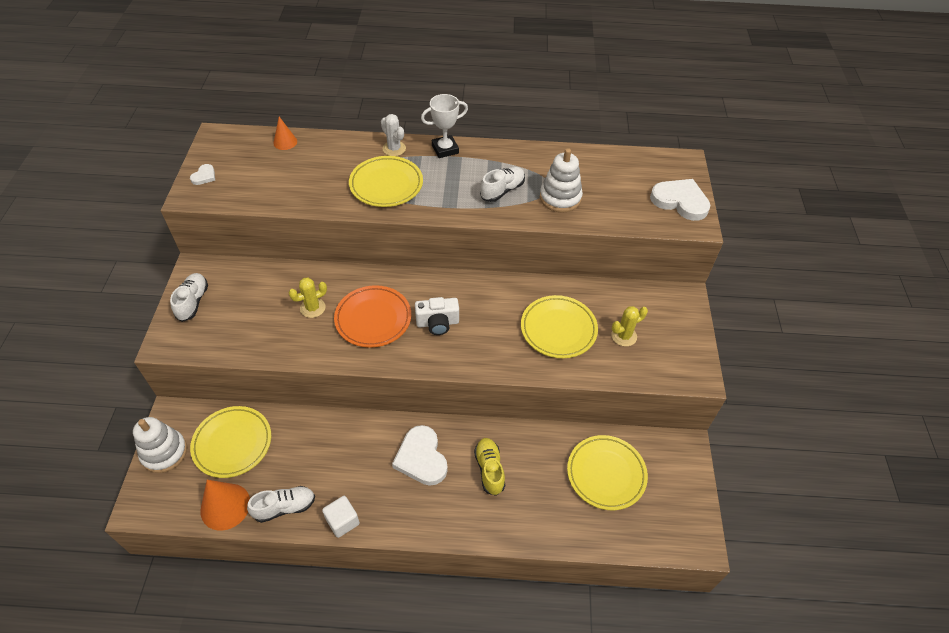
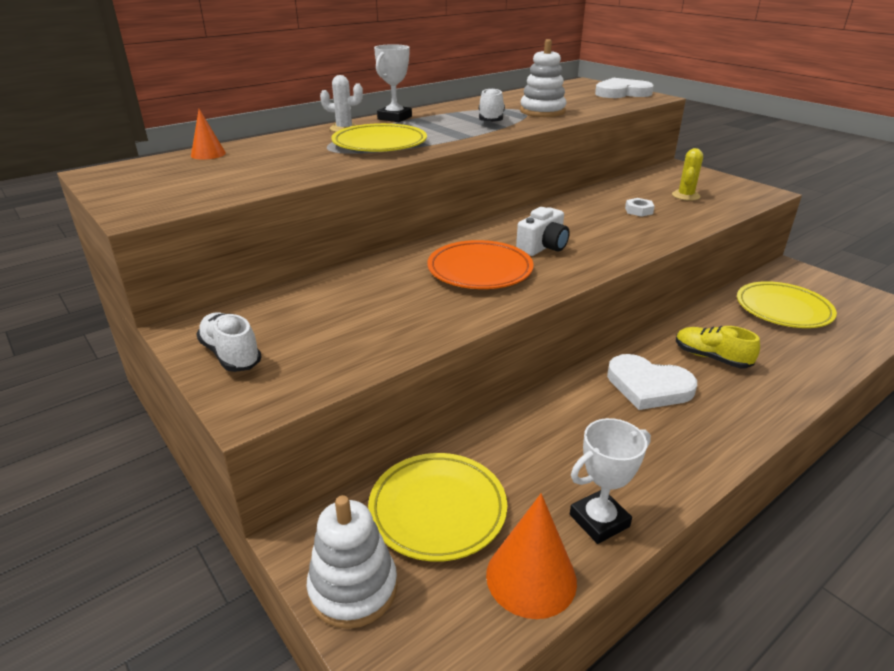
camera: 40 degrees left, 20 degrees down
(204, 176) = (135, 197): white heart -> none
(284, 507) = (599, 520): white shoe -> white trophy
(312, 308) = (401, 291): yellow cactus -> none
(342, 521) = (675, 484): white cube -> none
(558, 329) = (638, 211): yellow plate -> white nut

